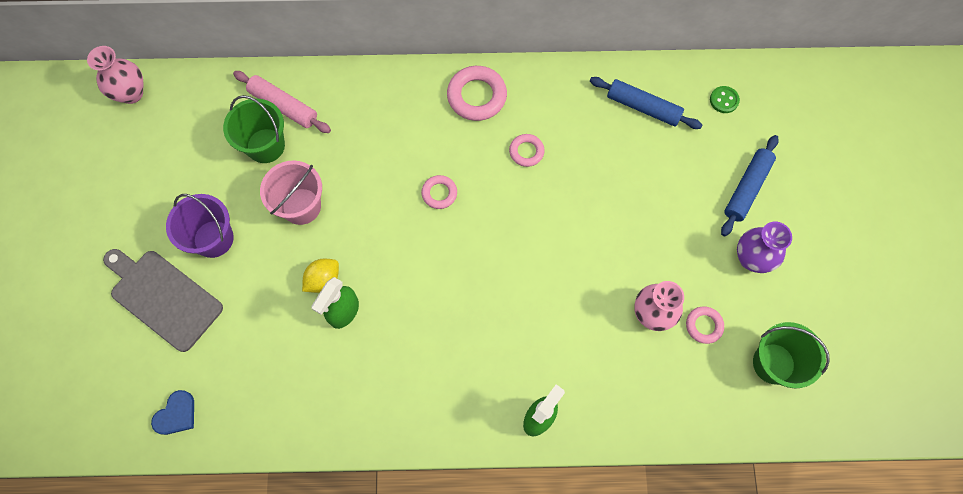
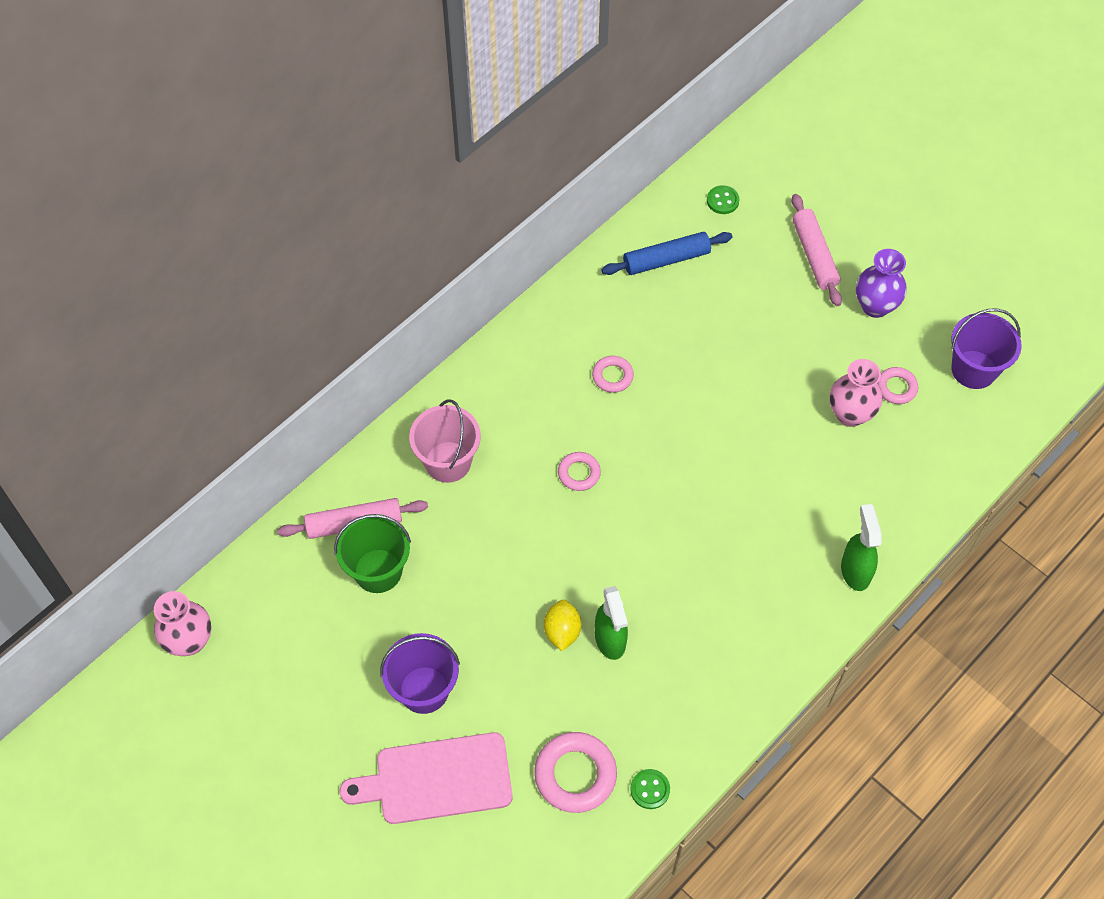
camera: 45 degrees left, 10 degrees down
(163, 297) = (436, 779): grey cutting board -> pink cutting board
(176, 414) = (565, 858): blue heart -> none
(265, 425) = (650, 789): none -> green button
(301, 206) = (471, 591): pink bucket -> pink bucket (448, 462)
(477, 96) = (519, 367): pink ring -> pink ring (575, 775)
(747, 188) = (814, 255): blue rolling pin -> pink rolling pin
(773, 363) = (973, 369): green bucket -> purple bucket

